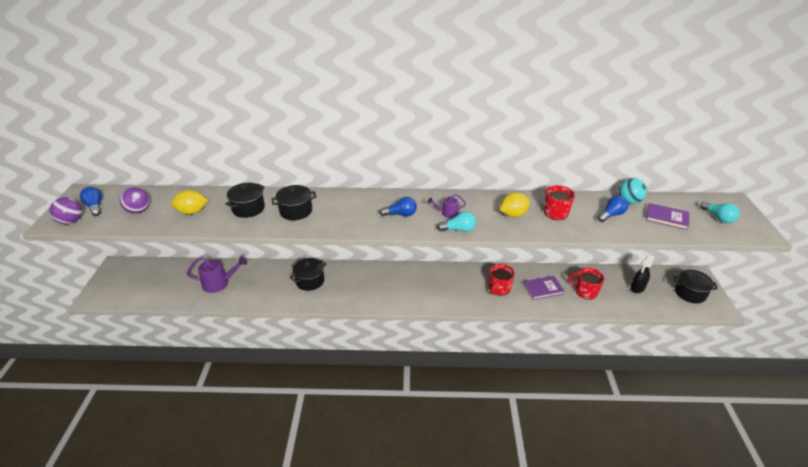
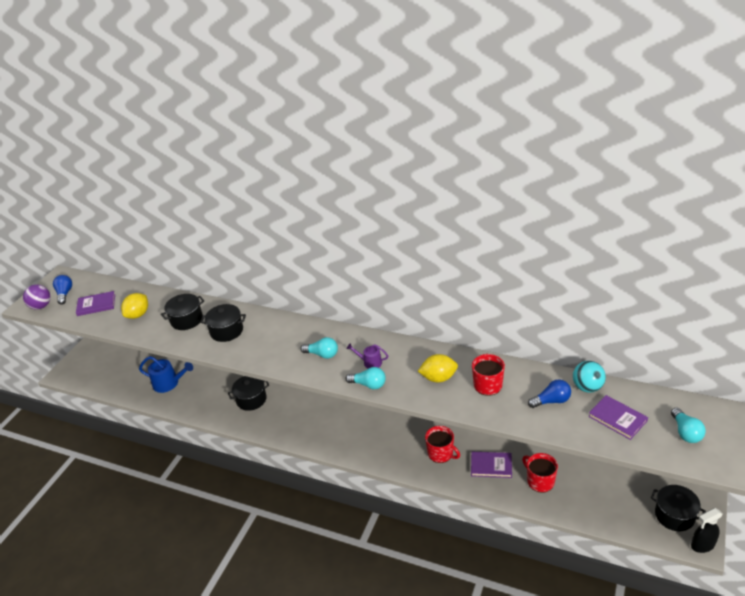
camera: 25 degrees right, 0 degrees up
(139, 211) = (96, 305): purple ball -> purple book
(192, 212) = (138, 314): yellow lemon -> yellow lemon turned 75 degrees counterclockwise
(219, 283) = (169, 383): purple watering can -> blue watering can
(400, 214) = (322, 354): blue light bulb -> turquoise light bulb
(499, 288) = (441, 453): red mug -> red mug turned 105 degrees counterclockwise
(637, 288) = (608, 492): black spray bottle -> black spray bottle (702, 545)

